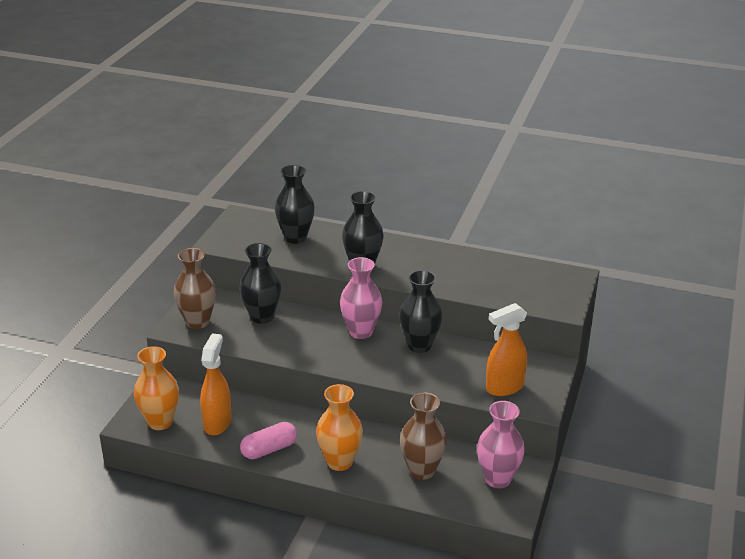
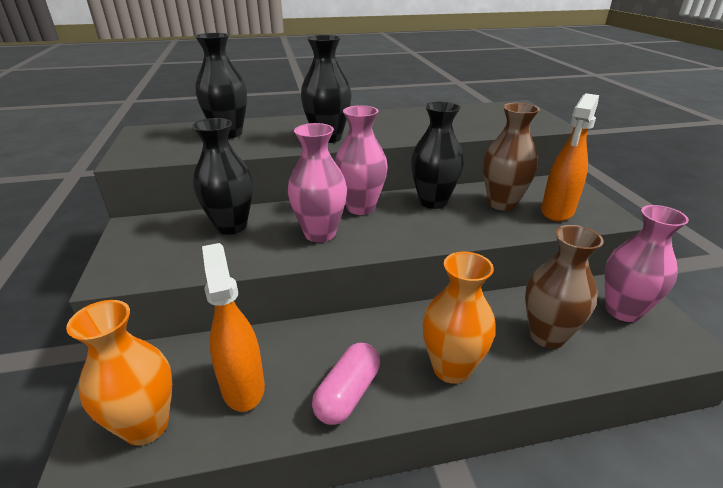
camera: 30 degrees left, 0 degrees up
(197, 322) = (144, 257): brown vase -> brown vase (502, 203)
(313, 343) = (320, 233): none -> pink vase

